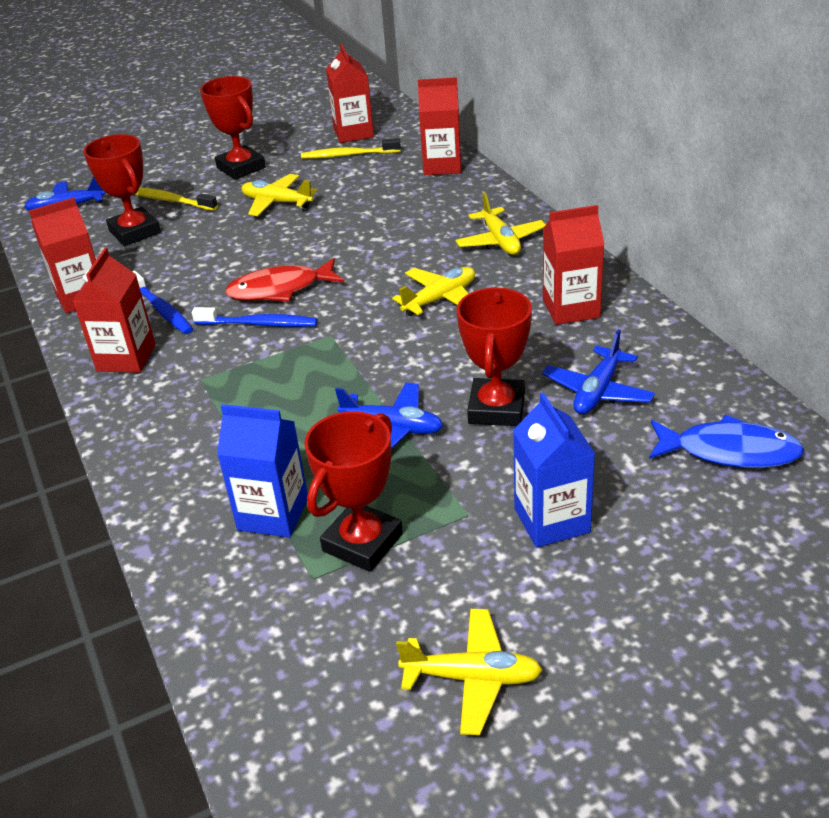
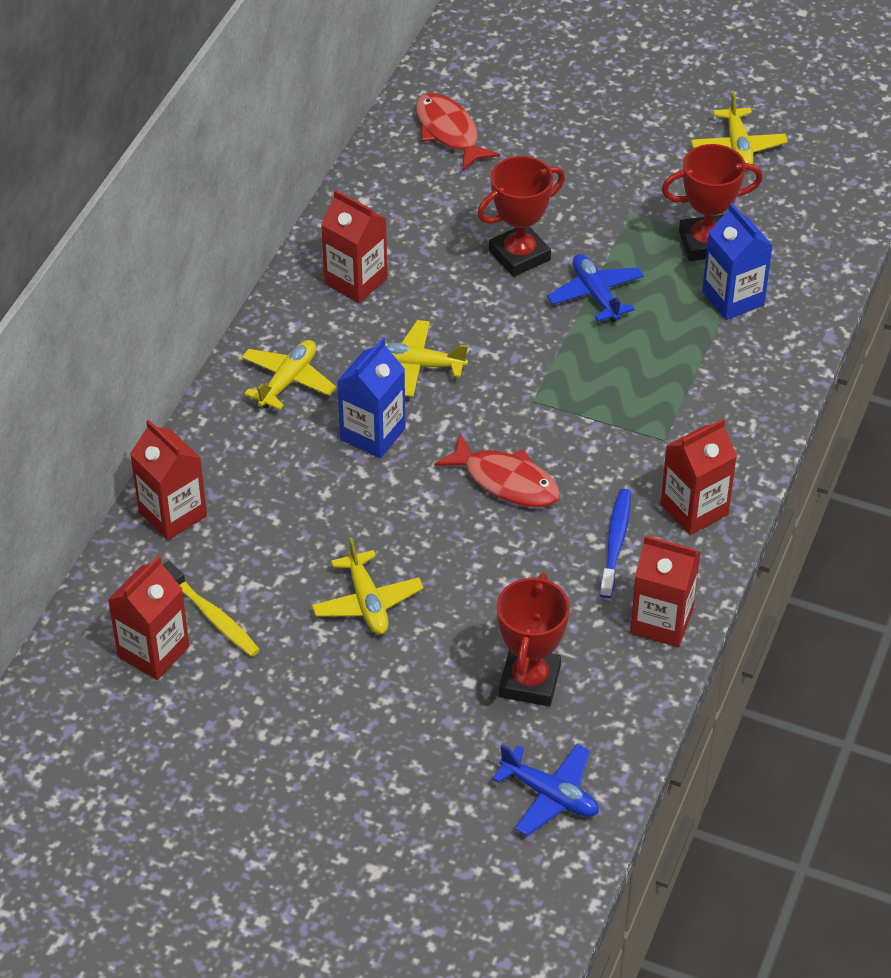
camera: 135 degrees left, 10 degrees up
(171, 201) = (447, 704): yellow toothbrush -> none
(241, 168) = (323, 699): red trophy -> none
(259, 324) = (565, 457): blue toothbrush -> none
(472, 678) = (738, 147): yellow plane -> yellow plane turned 150 degrees counterclockwise
(552, 520) = (595, 176): blue carton -> blue carton (373, 434)
(597, 391) = (447, 217): blue plane -> none
(730, 451) = (449, 132): blue fish -> red fish

